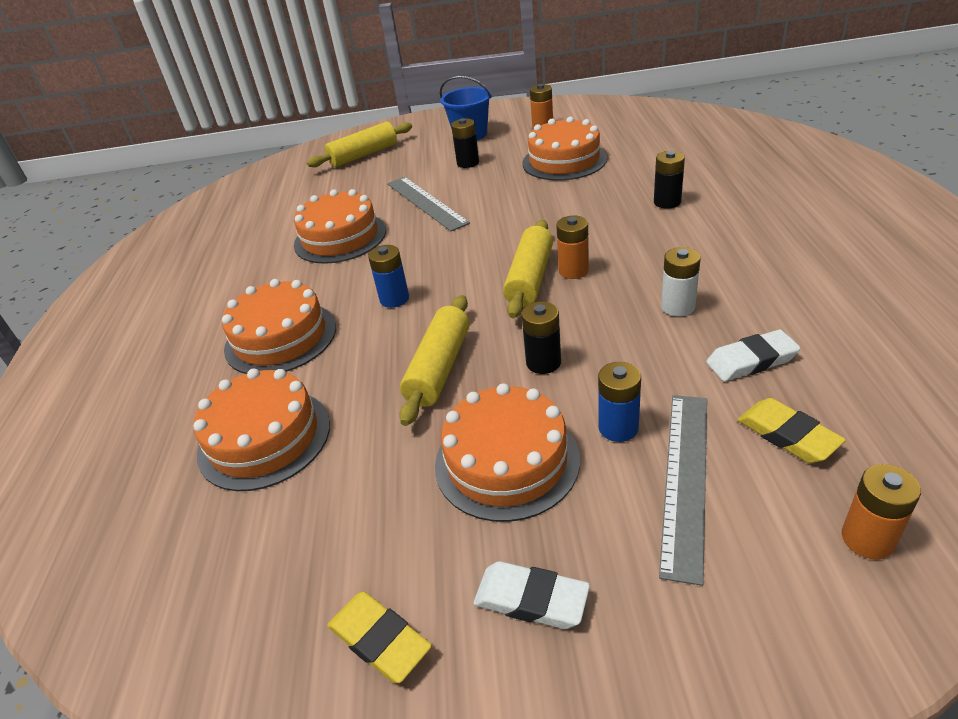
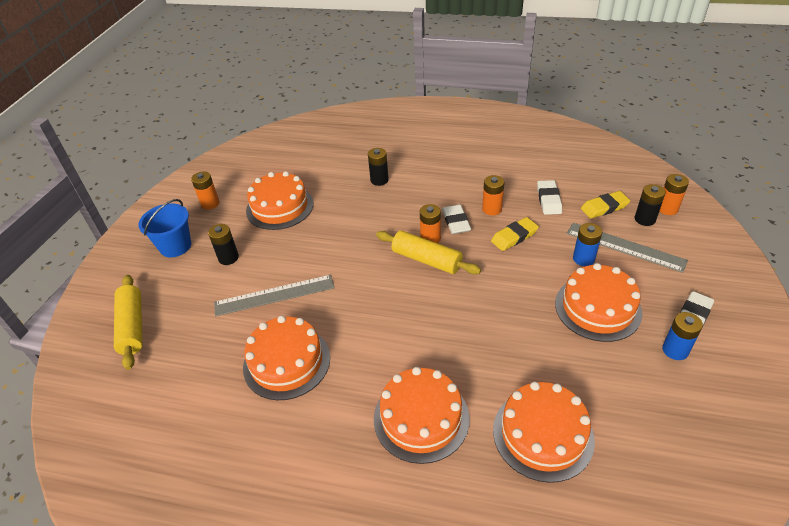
camera: 75 degrees left, 5 degrees up
(380, 640) = (714, 383): yellow eraser -> yellow eraser (514, 237)
(394, 299) = (408, 336): blue battery -> blue battery (675, 350)
(439, 368) = (503, 323): yellow rolling pin -> none
(543, 362) = (518, 274): black battery -> black battery (645, 219)
(623, 282) = (456, 222): none -> white eraser
(677, 307) = (492, 209): white battery -> orange battery

